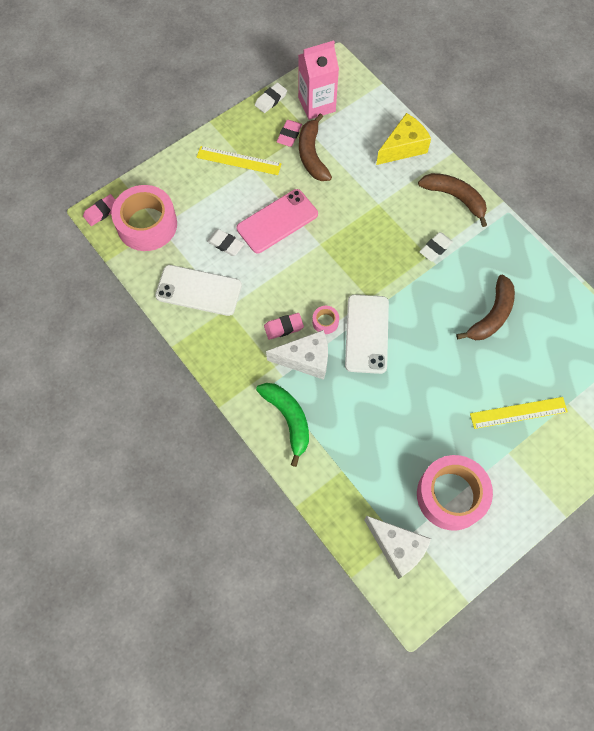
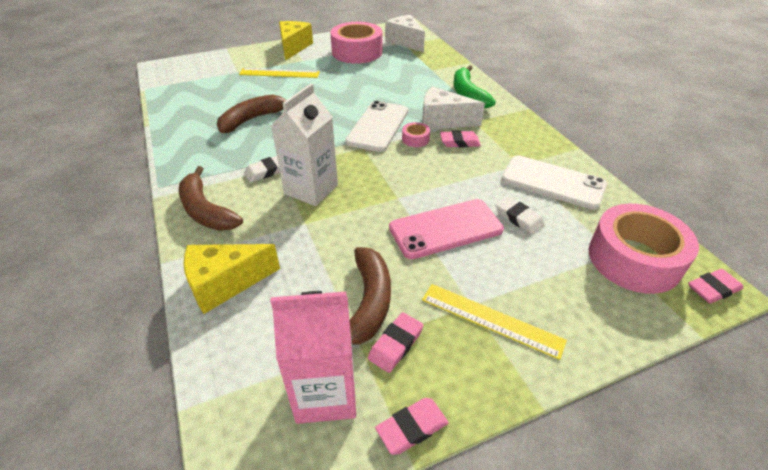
camera: 165 degrees left, 25 degrees down
(271, 100) = (412, 428): white eraser -> pink eraser
(390, 236) = (311, 189): none -> white carton
(540, 487) = (293, 47): none -> yellow cheese

